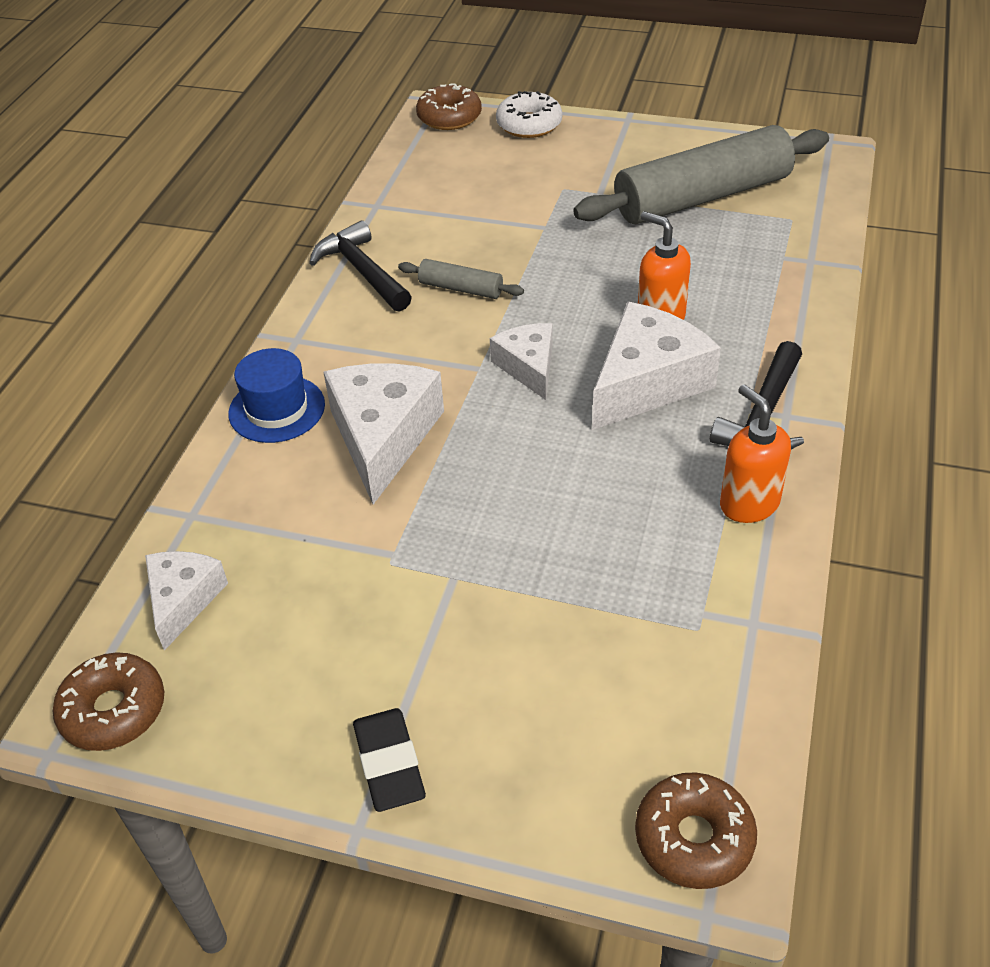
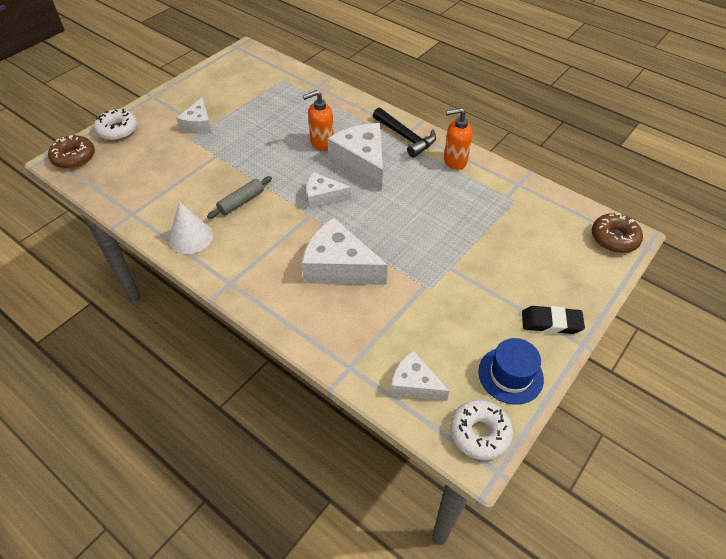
camera: 70 degrees left, 5 degrees up
(113, 710) = (479, 433): brown donut -> white donut
(277, 409) = (285, 306): blue hat -> blue hat (510, 375)
(362, 271) = (190, 237): black hammer -> white cone
(600, 183) = (198, 124): none -> white cheese
(702, 197) = (242, 97): grey rolling pin -> none

